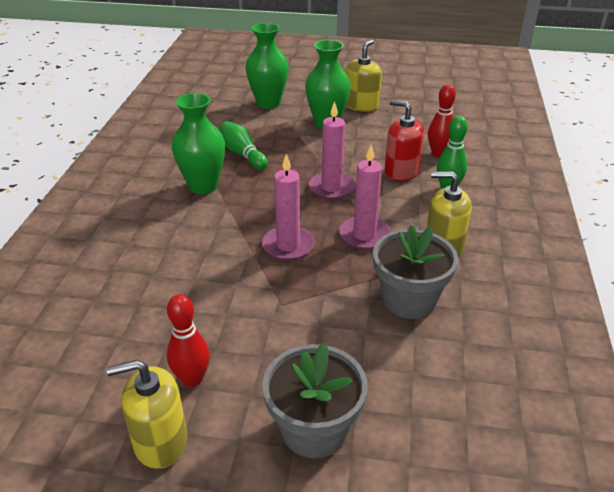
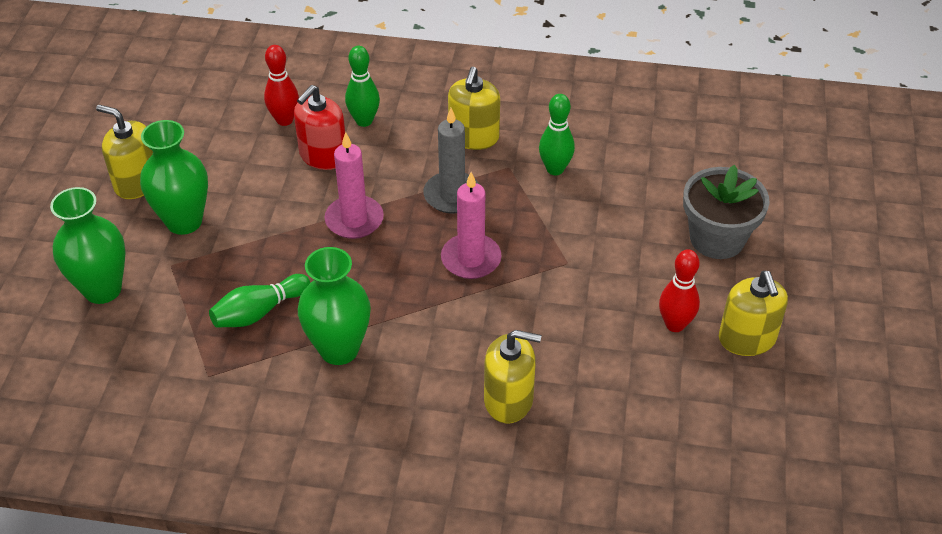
camera: 90 degrees left, 10 degrees up
(133, 265) = (508, 400): none -> yellow soap dispenser
(364, 235) = (452, 195): pink candle -> grey candle
(409, 299) = (555, 169): grey flower pot -> green bowling pin

